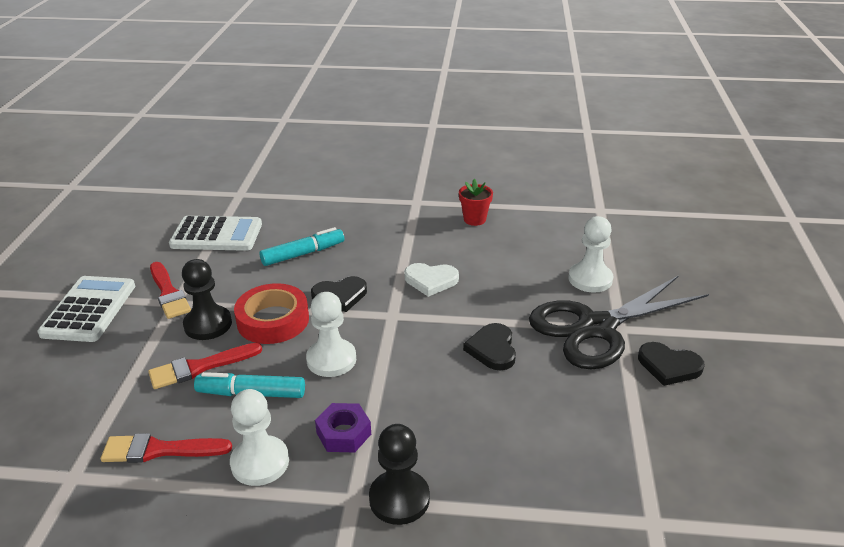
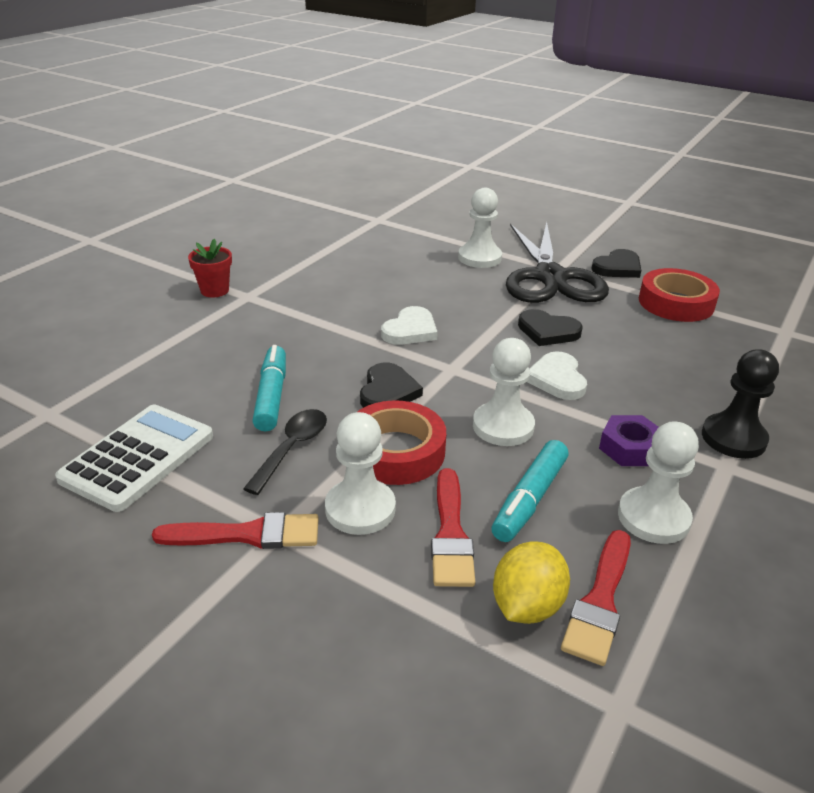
camera: 65 degrees left, 0 degrees up
(89, 309) = (208, 638): white calculator -> none
(145, 417) = (527, 606): none -> yellow lemon
(208, 324) = (360, 509): black pawn -> white pawn
(253, 280) = (292, 448): none -> black spoon
(418, 372) = (557, 379): none -> white heart
(474, 219) = (324, 276): red flower pot -> red flower pot (214, 290)
(632, 422) = (676, 303): none -> red tape

